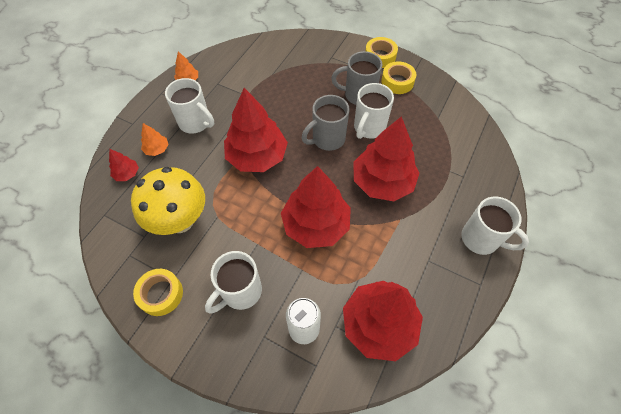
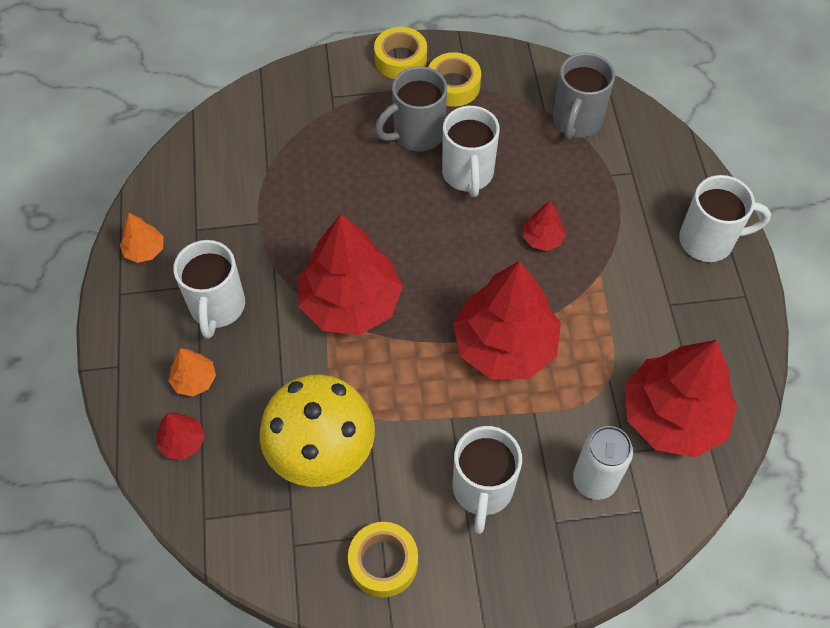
camera: 35 degrees left, 0 degrees up
(195, 123) = (217, 307): white mug -> white mug turned 90 degrees clockwise
(327, 139) = (426, 222): grey mug -> grey mug (576, 122)
(382, 182) = (542, 238): red tree -> red tree, size x0.43

